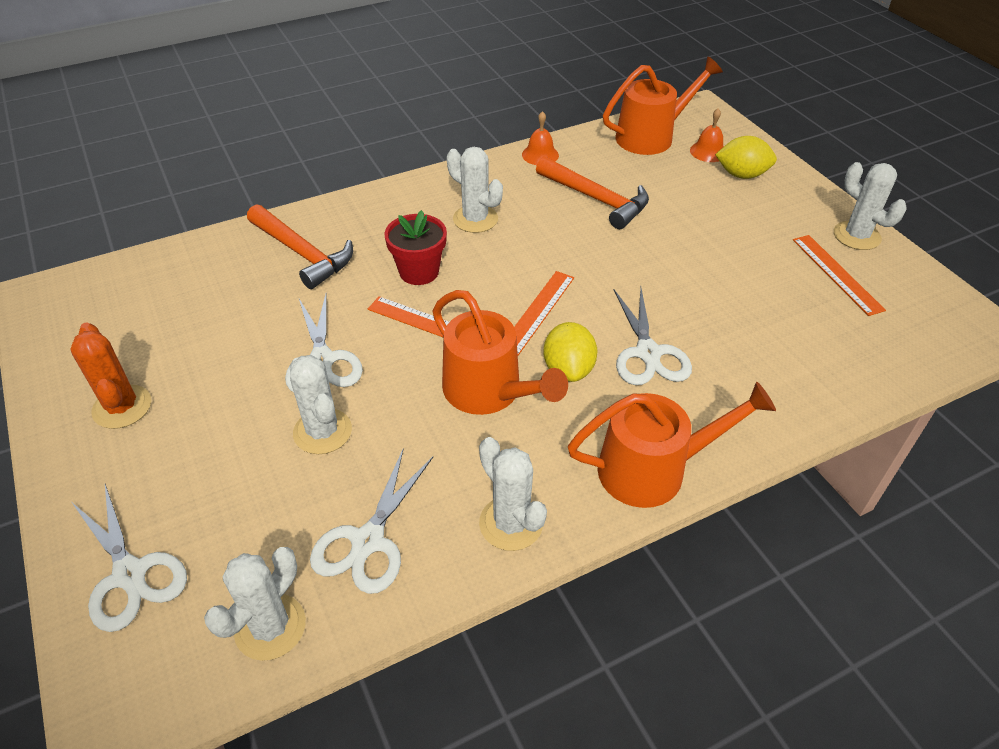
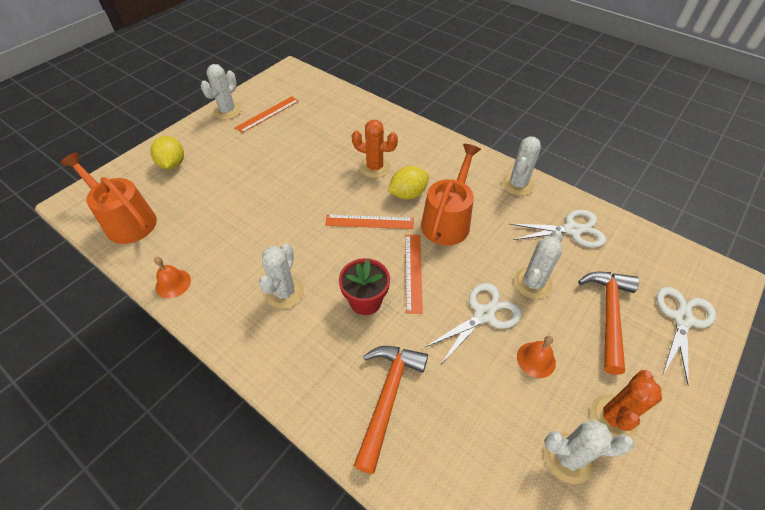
camera: 115 degrees left, 5 degrees up
(270, 627) = (641, 244): white cactus -> white cactus (568, 457)
(596, 199) = (229, 229): orange hammer -> orange hammer (608, 314)
(648, 353) = (374, 167): white scissors -> orange cactus
(652, 469) = (450, 149): orange watering can -> none
(708, 151) = (144, 185): orange bell -> orange bell (536, 359)

